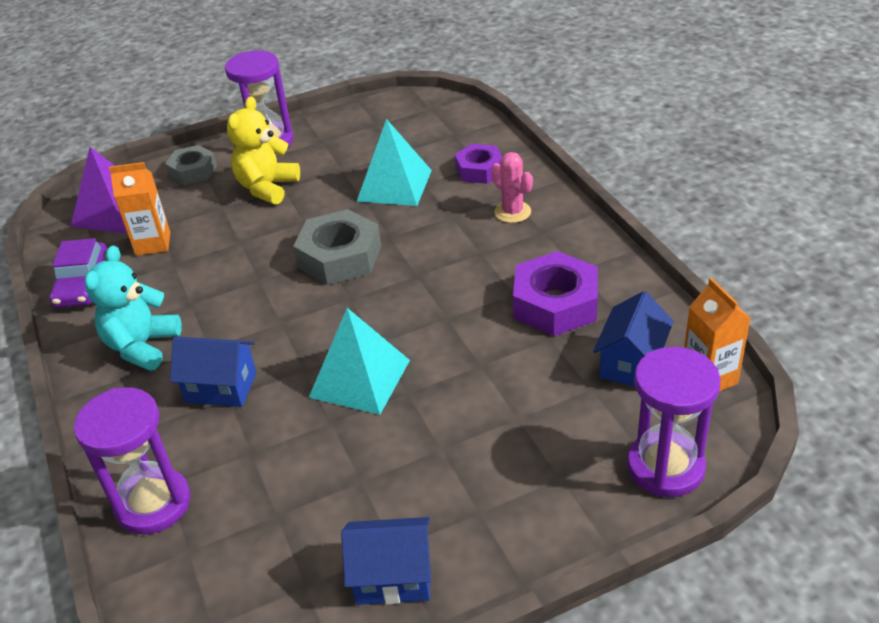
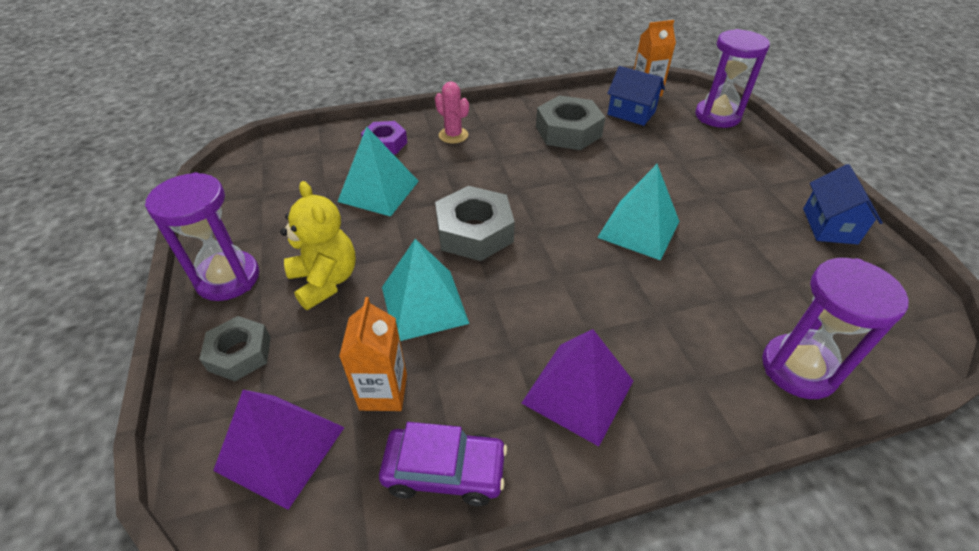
camera: 85 degrees left, 5 degrees up
(142, 346) = (578, 392): turquoise teddy bear -> purple pyramid
(221, 387) = (646, 319): blue house -> none
(240, 245) = (424, 305): none -> turquoise pyramid
(267, 187) = (325, 281): yellow teddy bear -> yellow teddy bear turned 150 degrees counterclockwise
(512, 212) = (453, 135): pink cactus -> pink cactus turned 75 degrees clockwise
(555, 304) = (568, 131): purple nut -> grey nut

